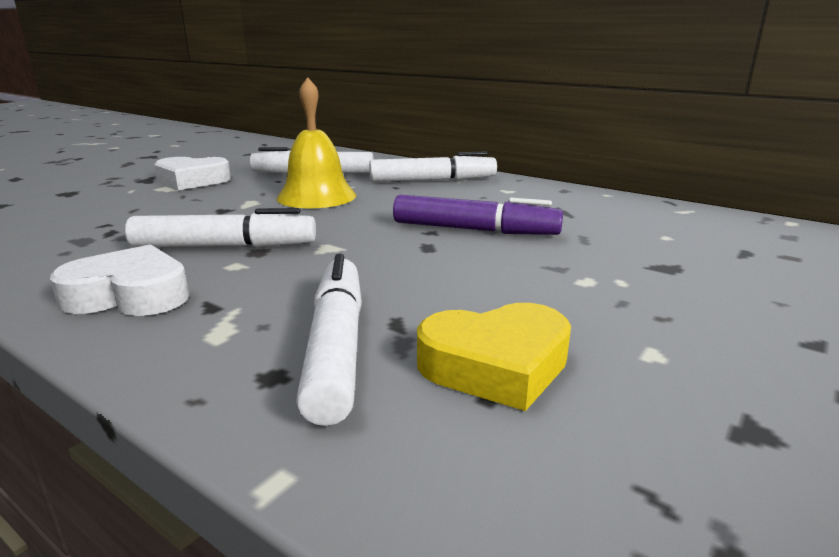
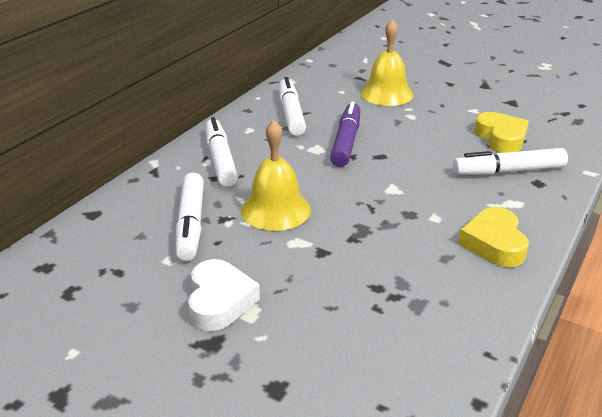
camera: 95 degrees left, 10 degrees up
(130, 295) = (494, 243): white heart -> yellow heart
(225, 247) = (407, 228): white marker -> white marker (291, 114)
(681, 268) = (386, 94): none -> yellow bell

